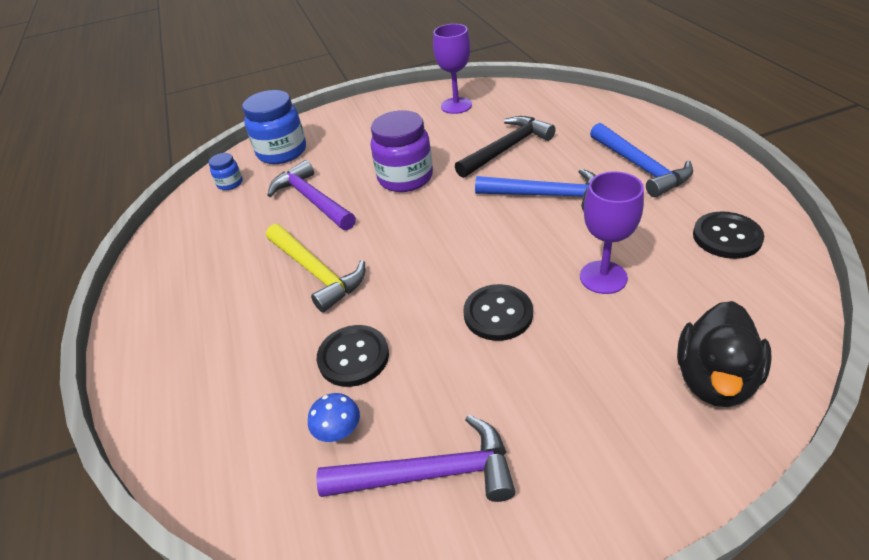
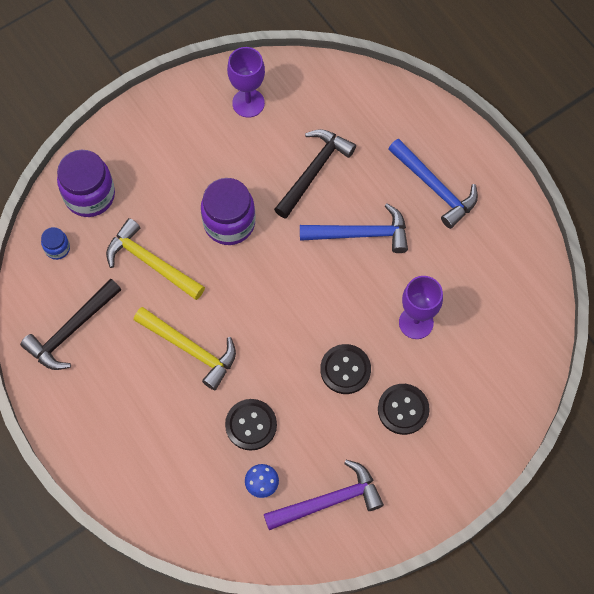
camera: 20 degrees left, 25 degrees up
(202, 243) = (71, 330): none -> black hammer
(282, 152) = (90, 195): blue jar -> purple jar
(312, 200) = (151, 262): purple hammer -> yellow hammer
(714, 379) = (492, 402): black duck -> none
(726, 237) = (503, 267): black button -> black button (403, 409)

